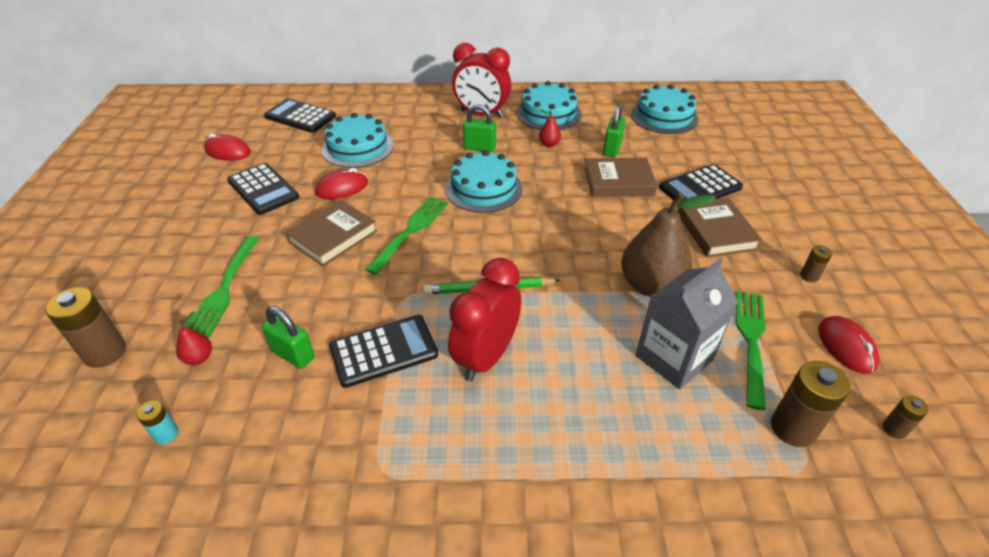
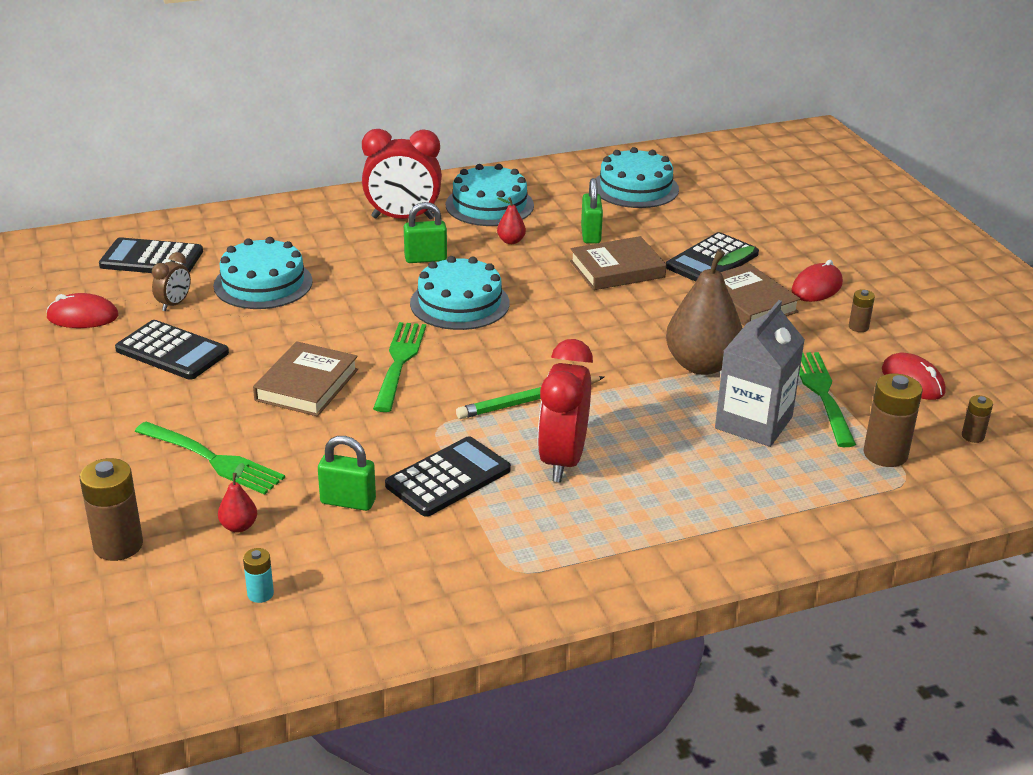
camera: 20 degrees left, 10 degrees down
(224, 288) = (212, 459): green fork -> green fork turned 45 degrees counterclockwise
(290, 153) = (174, 304): none -> brown clock
(342, 188) = (278, 332): red mouse -> red mouse (816, 287)

